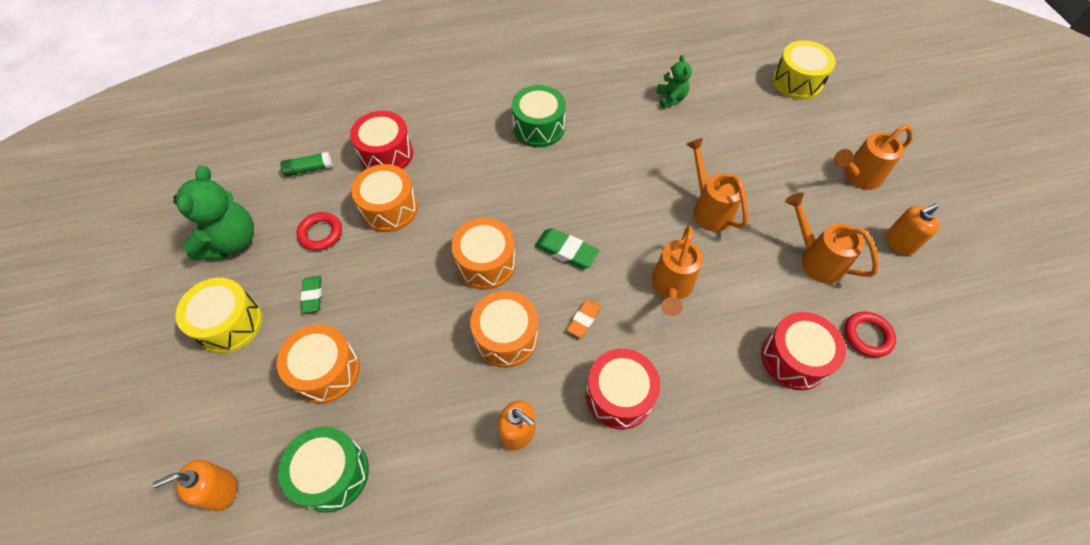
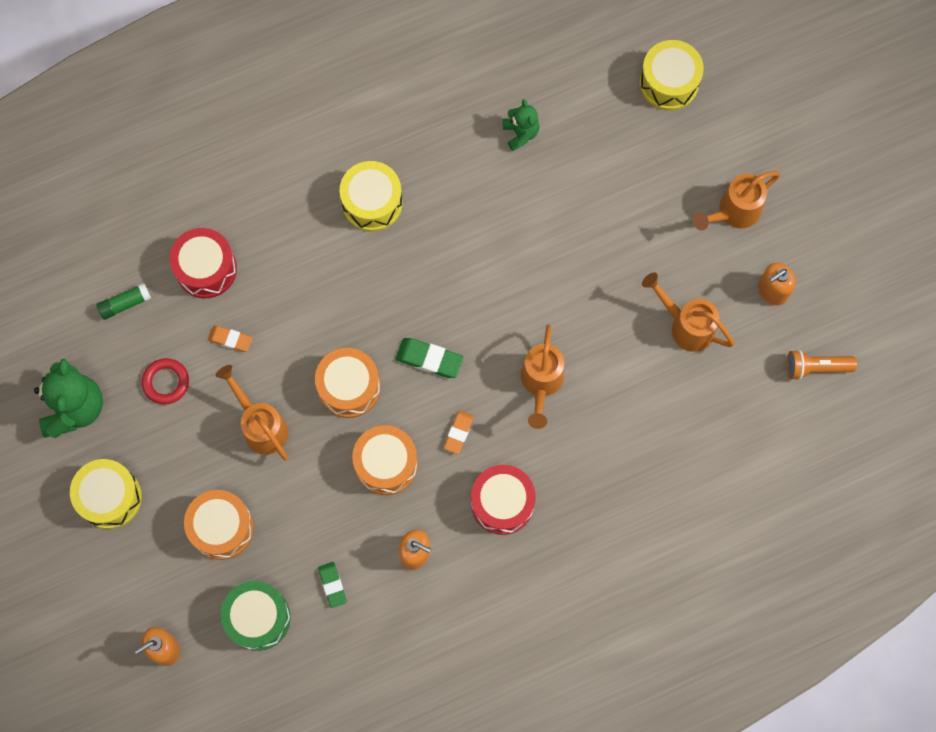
camera: 10 degrees left, 15 degrees up
(312, 295) = (182, 453): green eraser -> green eraser (332, 585)
(389, 208) = (230, 339): orange drum -> orange eraser
(538, 127) = (372, 202): green drum -> yellow drum
(708, 208) = (573, 281): orange watering can -> orange watering can (261, 425)
(794, 358) = (663, 438): red drum -> none
(867, 336) = (733, 403): red ring -> none
(951, 316) = (816, 367): none -> orange flashlight

